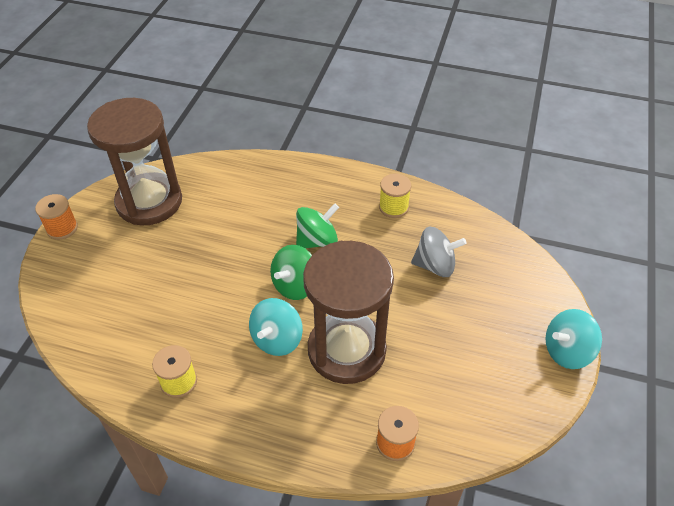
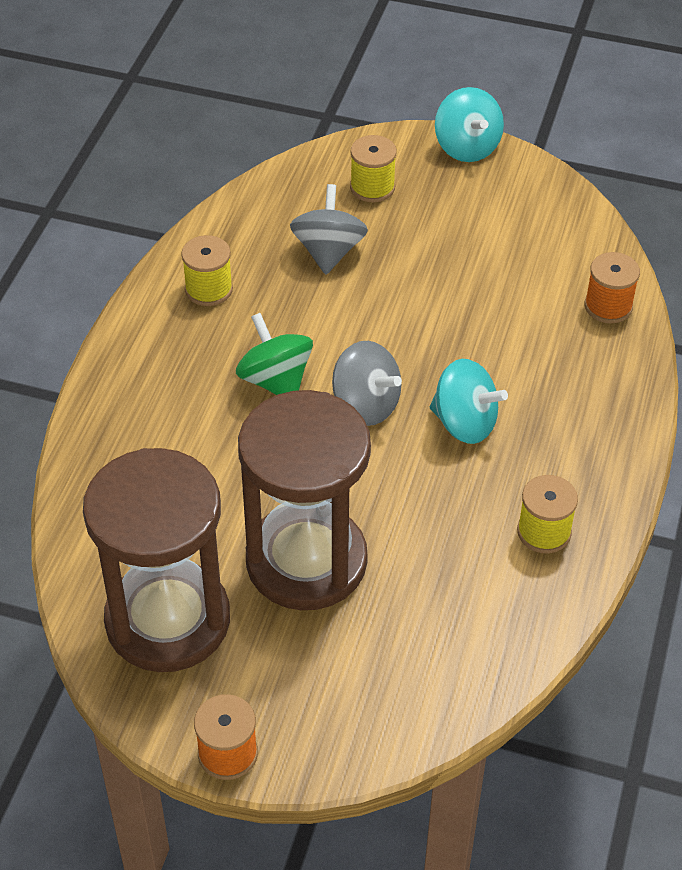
camera: 90 degrees left, 0 degrees up
(295, 285) = (365, 405): green spinning top -> grey spinning top
(346, 350) = (478, 348): brown hourglass -> brown hourglass (306, 561)
(506, 290) = (372, 187): none -> yellow spool

